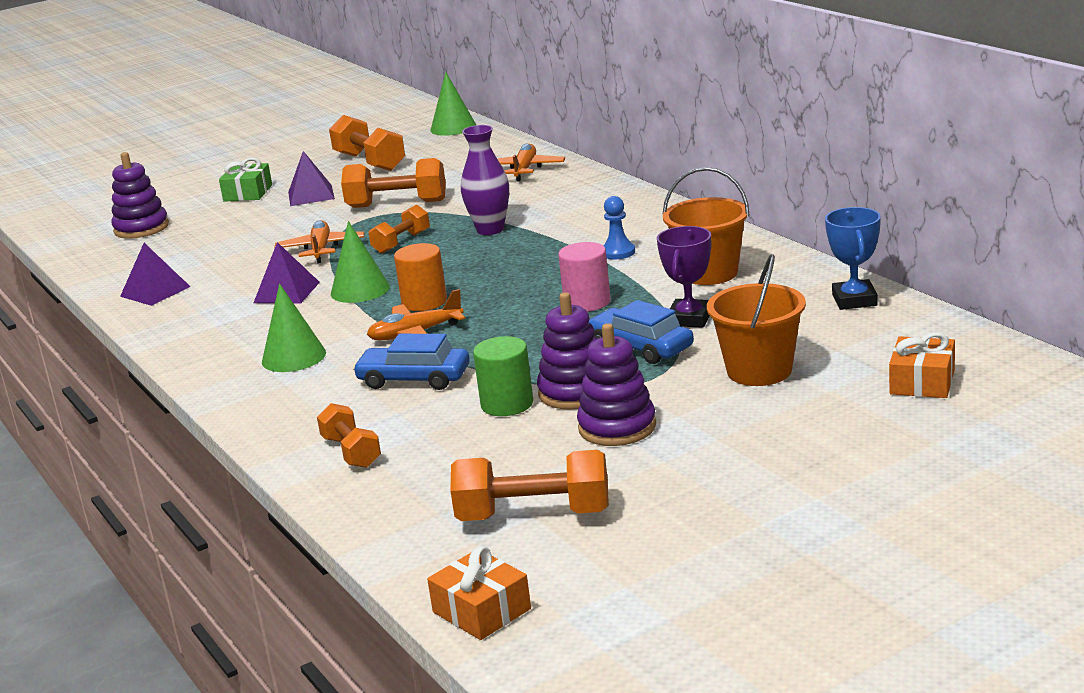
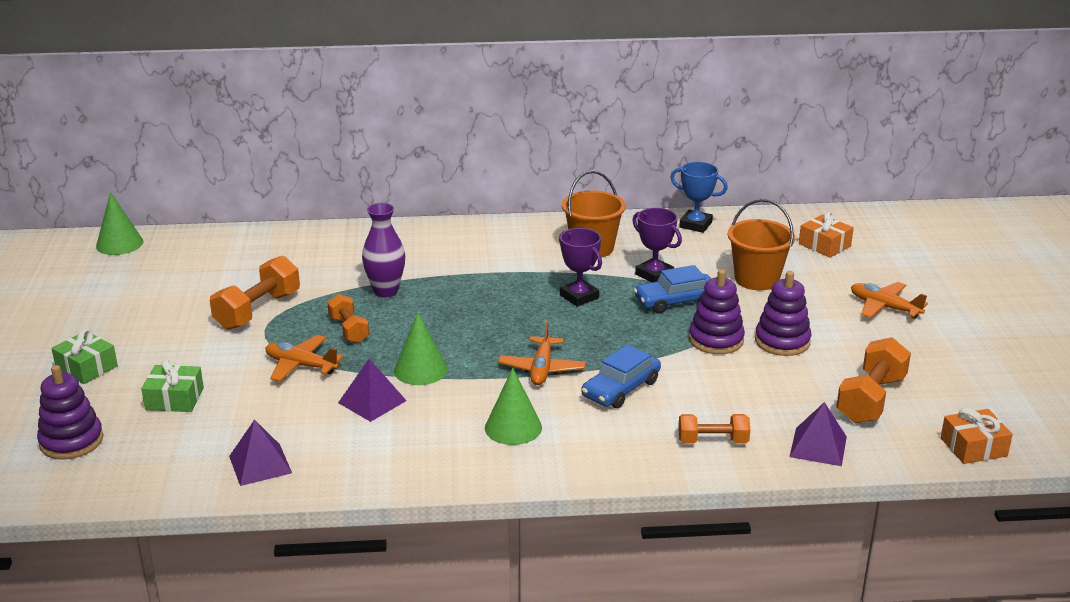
camera: 65 degrees left, 5 degrees up
(227, 232) = (174, 399): none -> green gift
(311, 195) = (157, 340): purple pyramid -> purple pyramid (818, 446)
(369, 162) = (128, 296): orange dumbbell -> none
(424, 302) = (487, 351): orange cylinder -> none
(507, 404) = (705, 366): green cylinder -> none
(524, 170) = (283, 246): orange plane -> orange plane (884, 307)
(587, 302) = (579, 296): pink cylinder -> purple trophy
(618, 252) = (509, 263): blue pawn -> none

